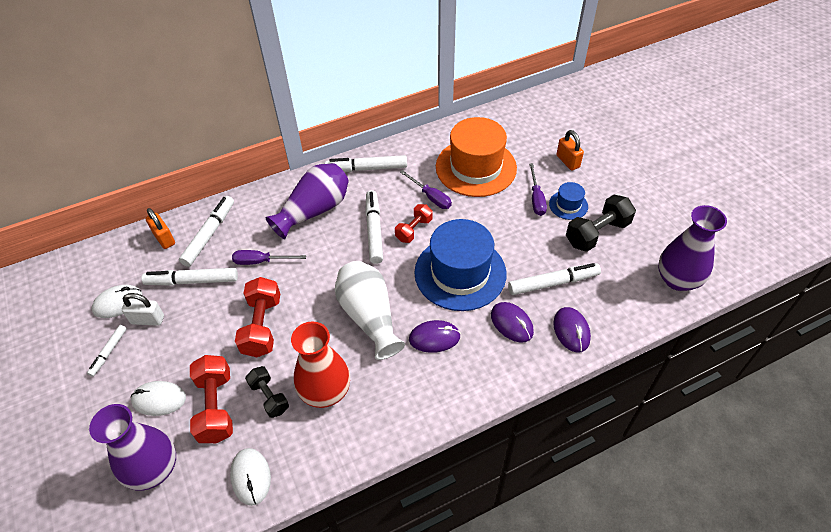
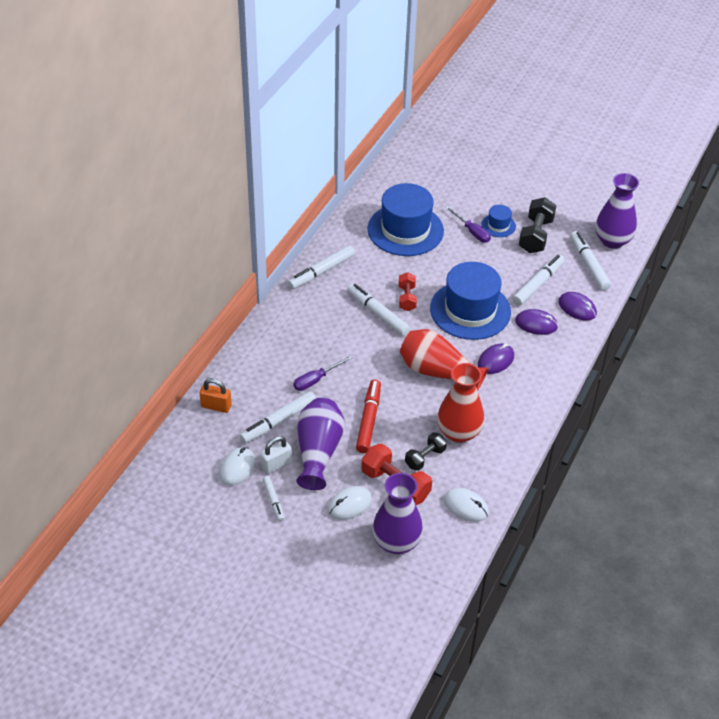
camera: 40 degrees left, 5 degrees down
(209, 234) = (251, 384): white marker -> white marker (589, 264)
(262, 326) = (369, 420): red dumbbell -> red marker
(269, 397) = (425, 458): black dumbbell -> black dumbbell turned 60 degrees counterclockwise
(314, 210) = (315, 323): purple vase -> purple vase (318, 452)
(369, 317) = (438, 372): white vase -> red vase
(430, 197) = (394, 268): purple screwdriver -> none
(476, 167) = (405, 230): orange hat -> blue hat
(567, 161) = (468, 193): orange padlock -> none

